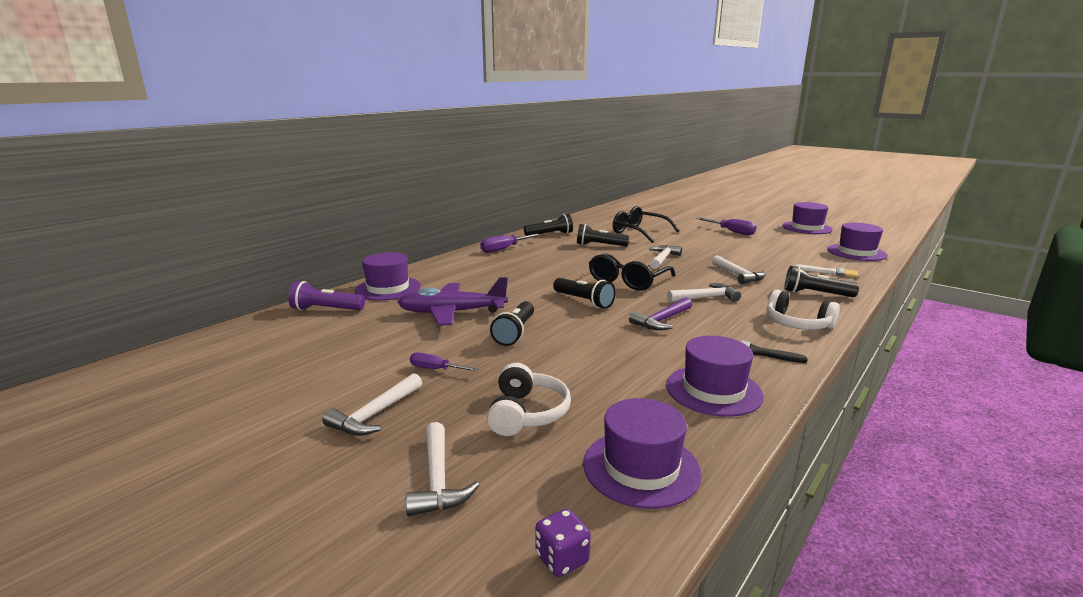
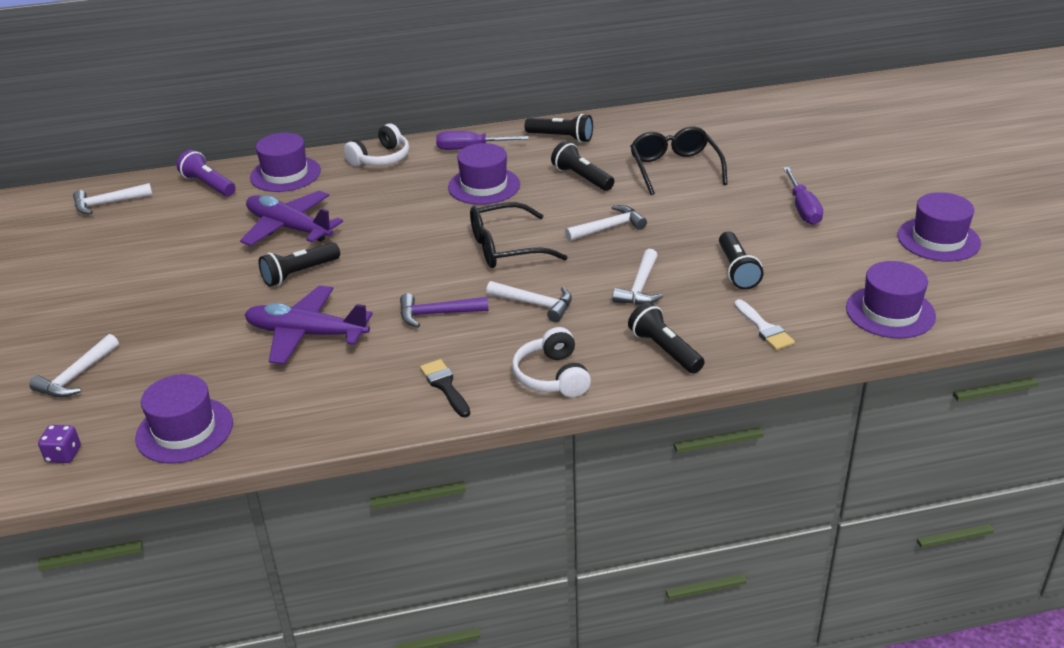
camera: 40 degrees right, 15 degrees up
(375, 415) = (108, 310): white hammer -> white hammer (108, 203)
(436, 369) = (193, 287): purple screwdriver -> none
(526, 413) = (188, 355): white headphones -> white headphones (381, 158)
(583, 301) = (414, 259): black flashlight -> black flashlight (736, 270)
(598, 362) = (306, 334): none -> purple plane
(713, 390) = (337, 402): purple hat -> purple hat (484, 186)

